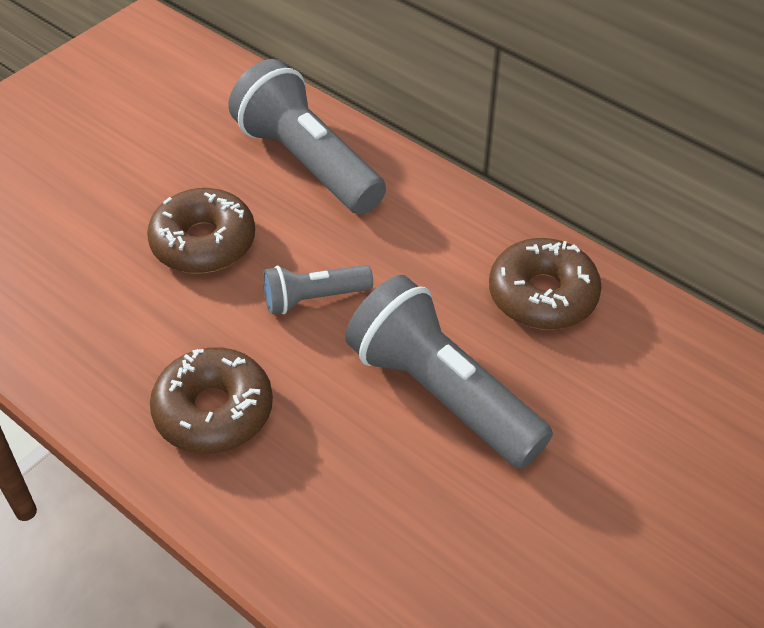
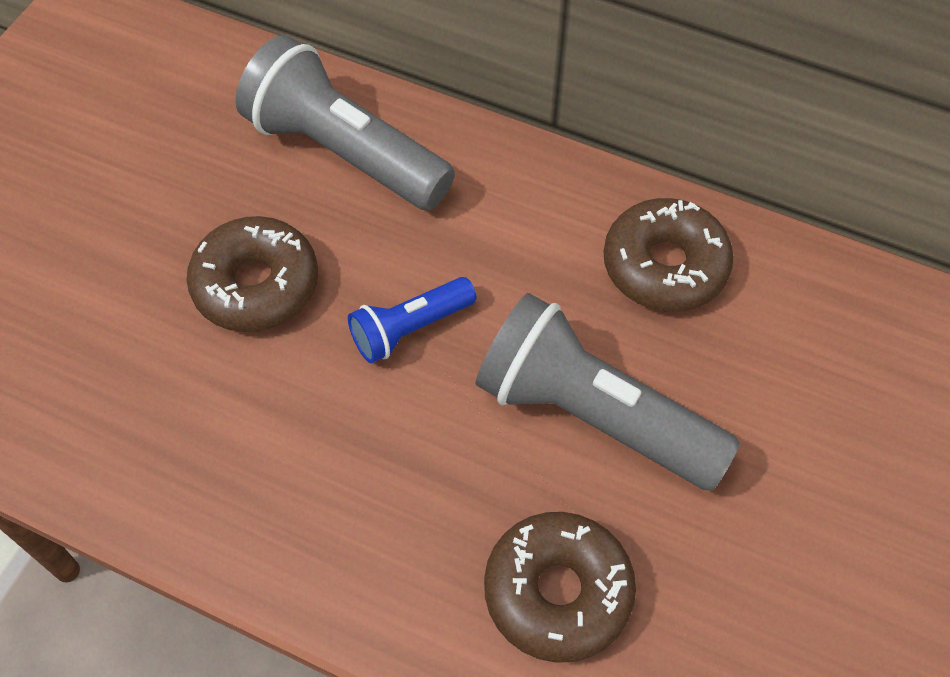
camera: 15 degrees left, 10 degrees up
(214, 411) = (342, 500): brown donut -> brown donut (558, 592)
(313, 298) = (410, 329): grey flashlight -> blue flashlight

